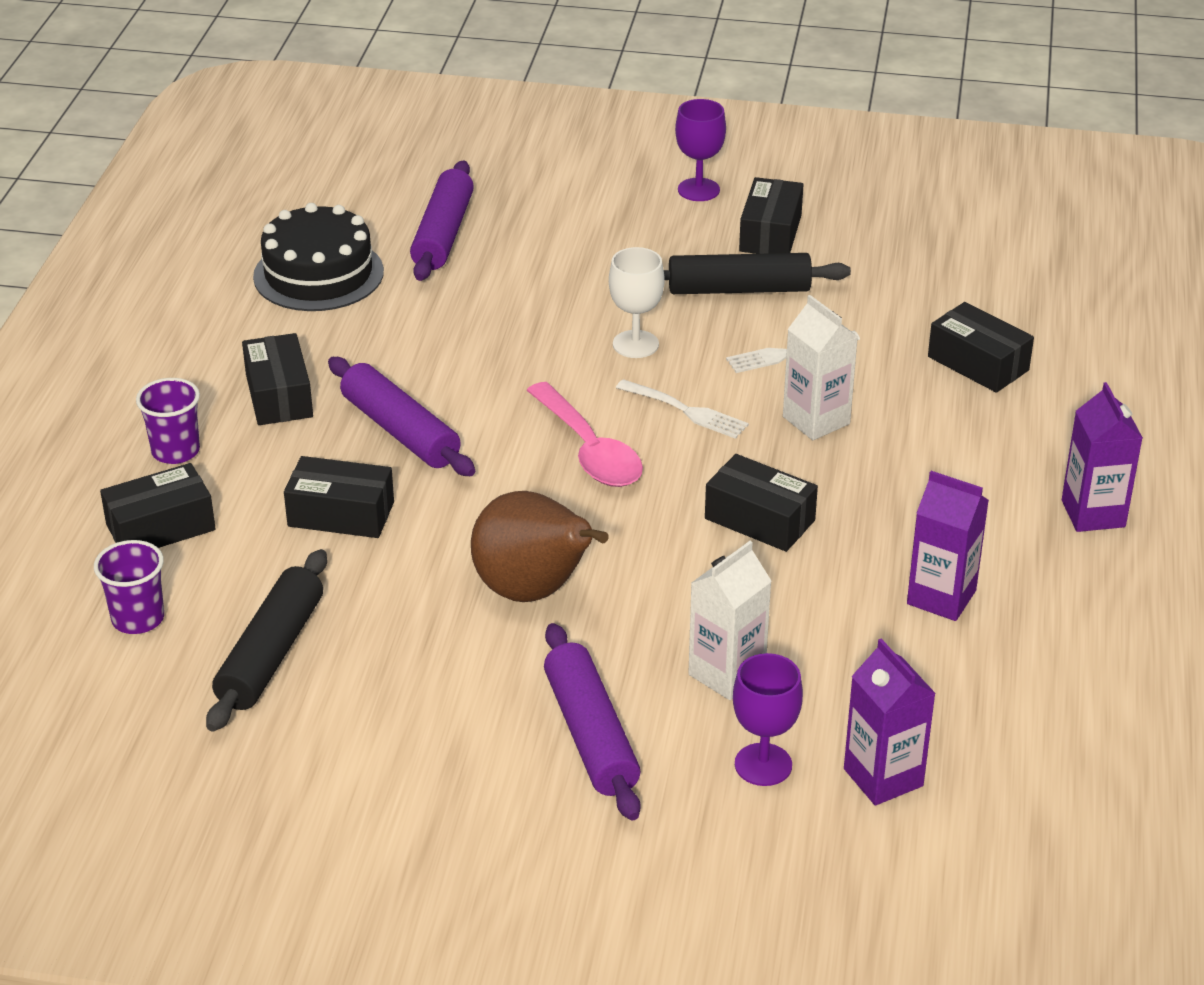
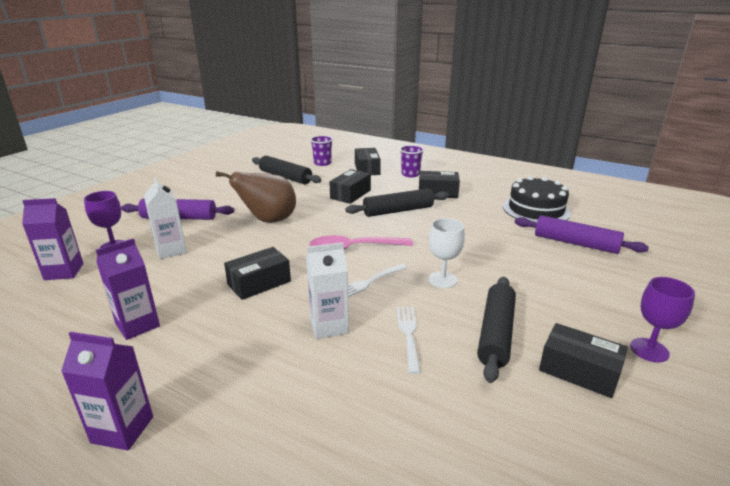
camera: 110 degrees right, 10 degrees down
(400, 431) = (398, 211): purple rolling pin -> black rolling pin
(978, 363) = (345, 436): black box -> none

